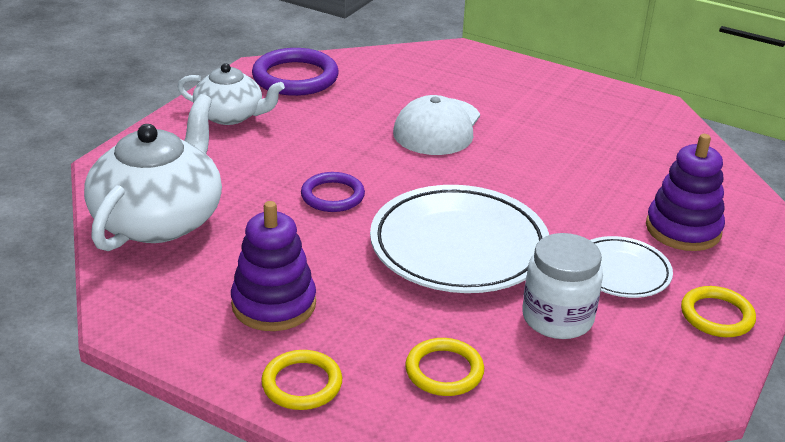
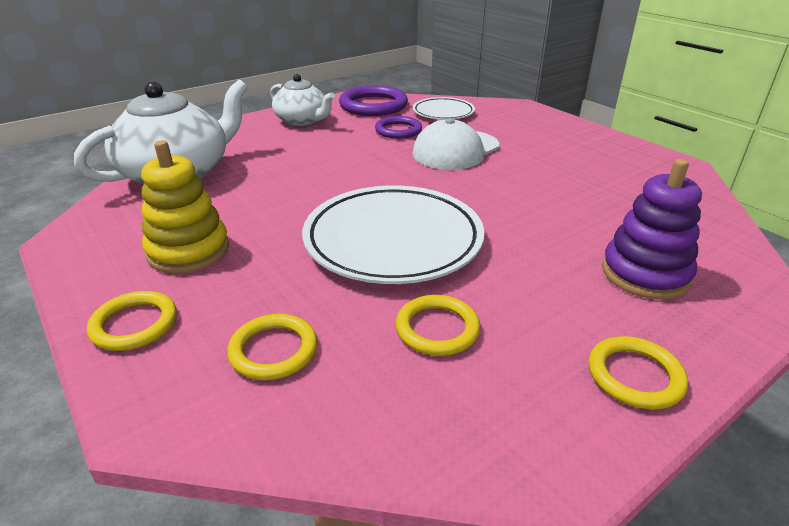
camera: 25 degrees right, 0 degrees up
(274, 304) = (188, 251): purple stacking toy -> yellow stacking toy
(332, 196) = (322, 182): purple ring -> purple ring (398, 130)
(557, 318) = (437, 329): white jar -> yellow ring
(621, 272) = (544, 300): white plate -> white plate (443, 113)

